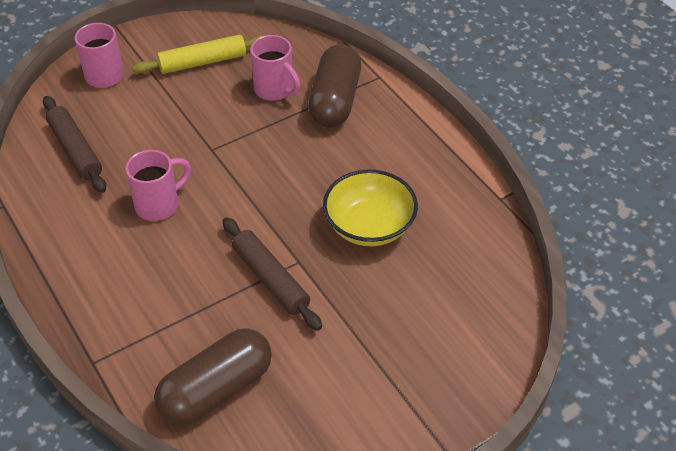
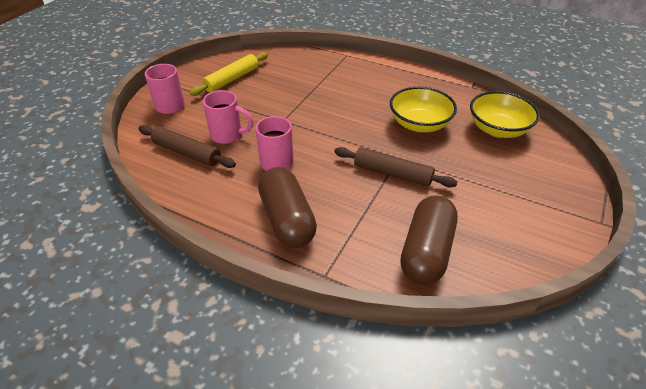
camera: 30 degrees left, 5 degrees down
(275, 90) = (292, 79): pink mug -> pink mug (228, 135)
(335, 101) = (333, 73): brown capsule -> brown capsule (287, 219)
(463, 278) = (498, 129): none -> yellow bowl

